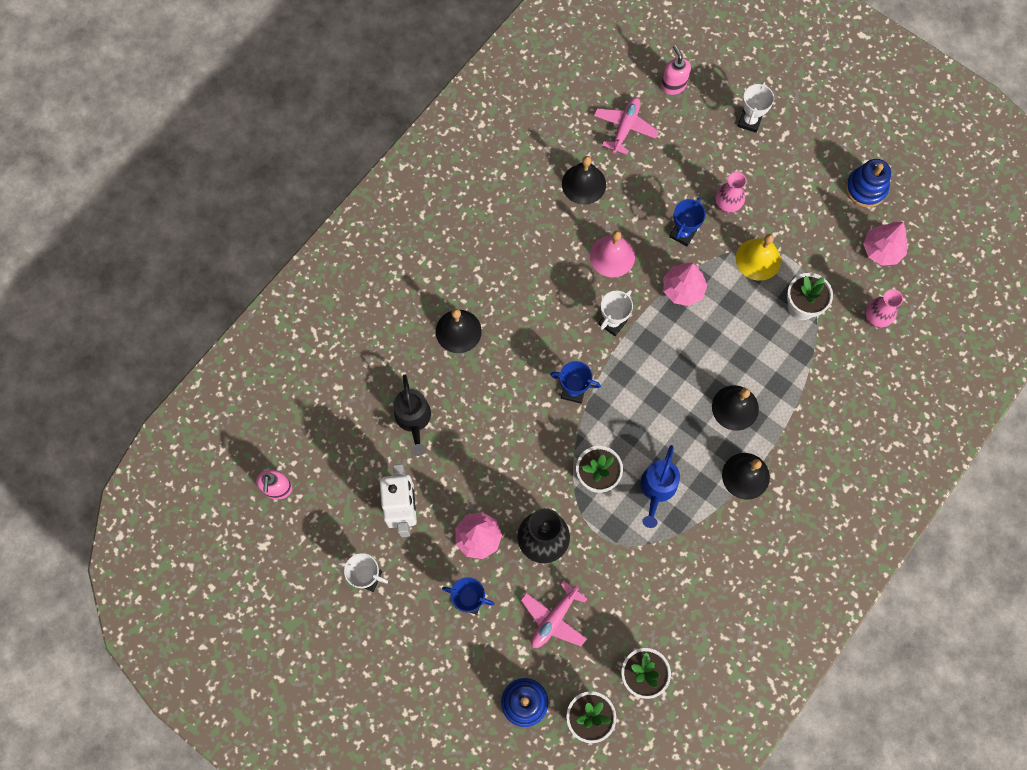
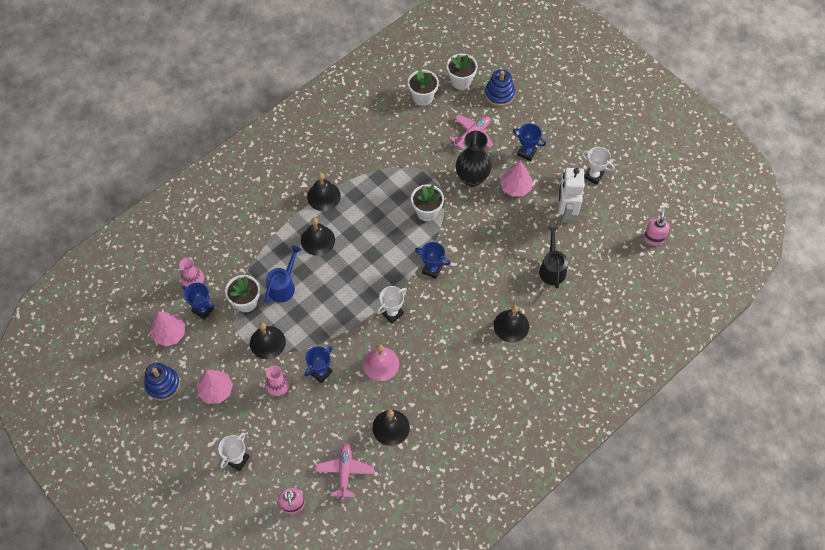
camera: 170 degrees left, 10 degrees down
(625, 128) = (345, 472): pink plane -> pink plane turned 150 degrees clockwise
(657, 489) = (387, 197): blue watering can -> blue watering can (283, 286)
(682, 289) = (332, 329): pink tree -> pink tree (216, 390)
(758, 259) = (267, 342): yellow bell -> black bell
(852, 287) = (203, 309): none -> blue trophy

